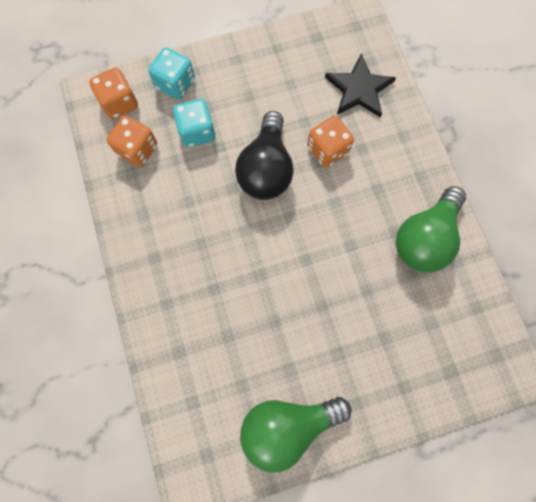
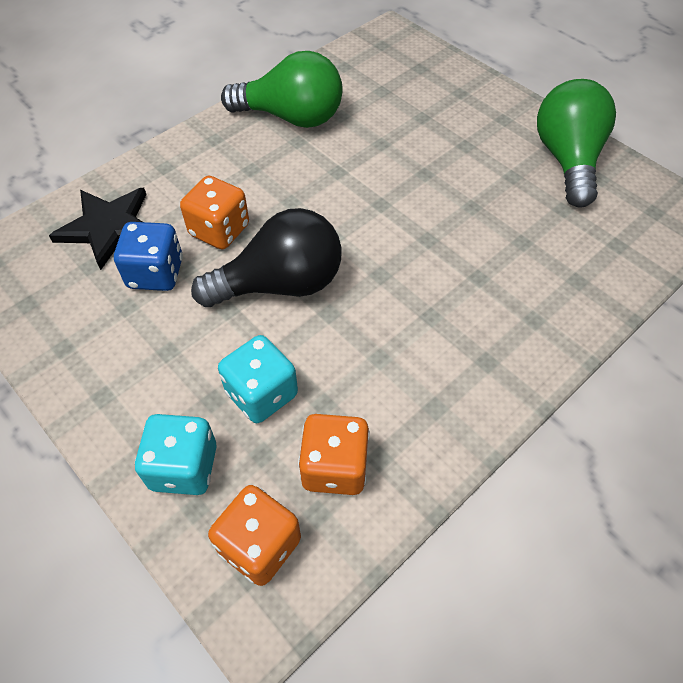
camera: 115 degrees left, 20 degrees down
(287, 424) = (567, 160): green light bulb -> green light bulb turned 135 degrees counterclockwise
(308, 105) = (156, 273): none -> blue dice

